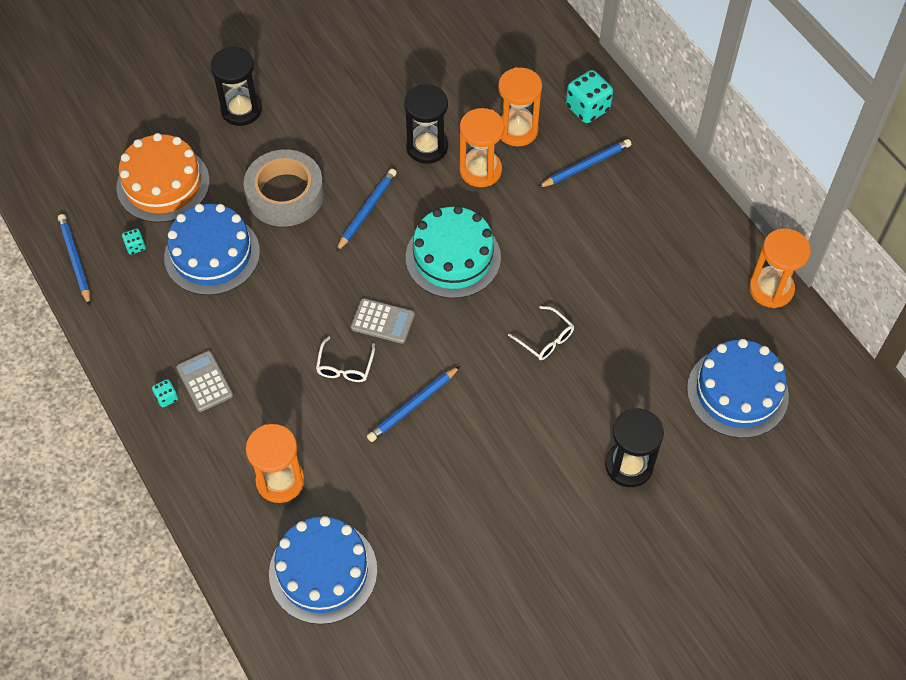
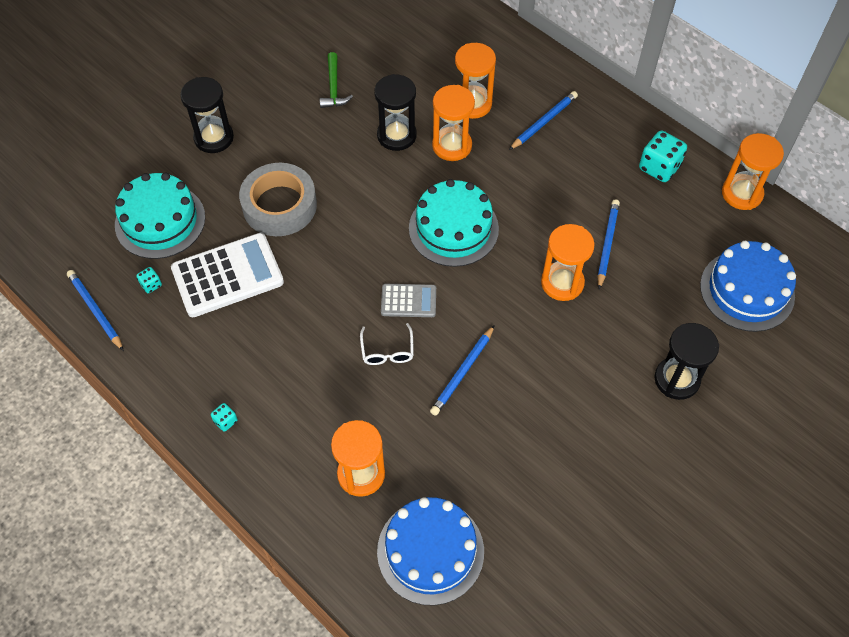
camera: 15 degrees left, 0 degrees up
(163, 184) = (160, 221): orange cake -> turquoise cake
(204, 381) = (258, 397): grey calculator -> none
(212, 254) = (227, 275): blue cake -> white calculator
(366, 211) = (360, 204): blue pencil -> blue pencil (607, 244)
(379, 81) = (334, 87): none -> green hammer
(545, 339) = (562, 283): white glasses -> orange hourglass
(587, 108) = (528, 72): turquoise dice -> turquoise dice (659, 167)

